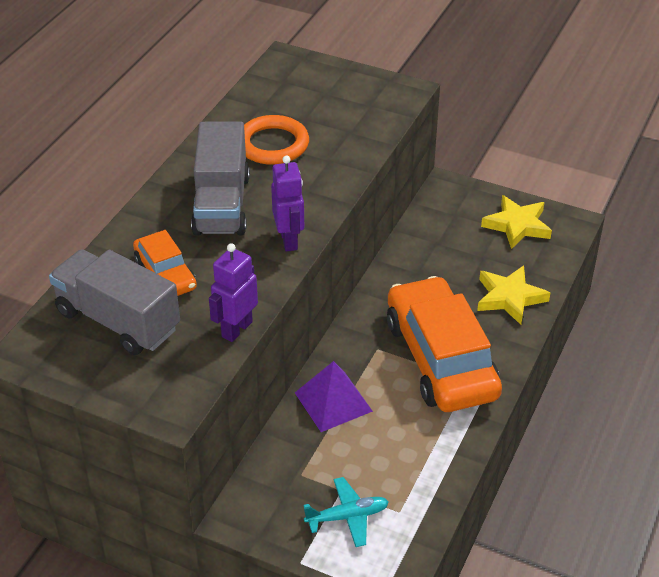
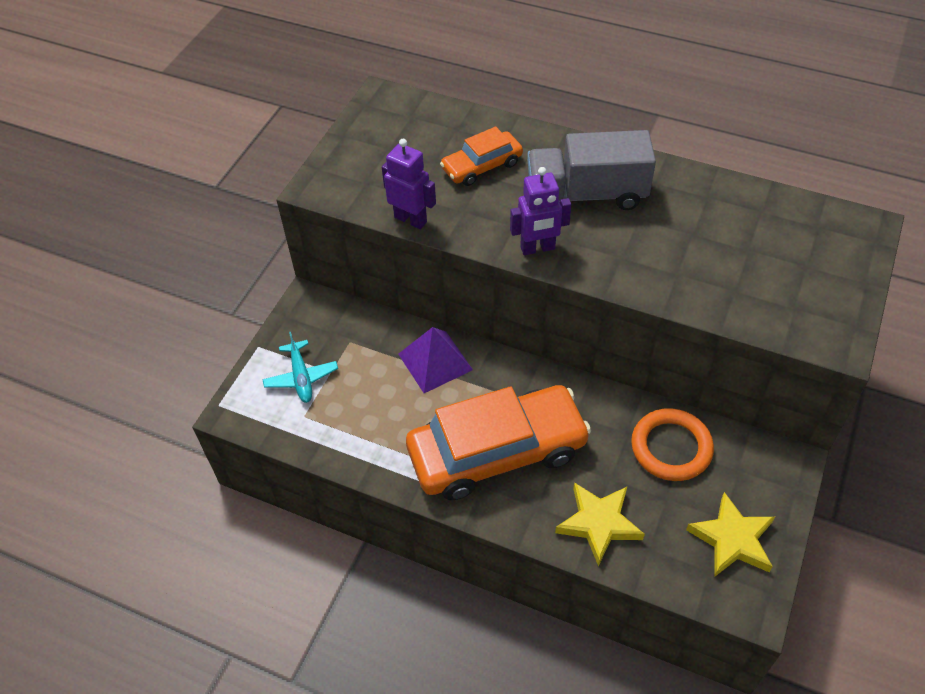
camera: 90 degrees right, 10 degrees up
(118, 321) = (421, 144): grey truck -> none
(272, 144) = (694, 225): orange ring -> orange ring (671, 447)

